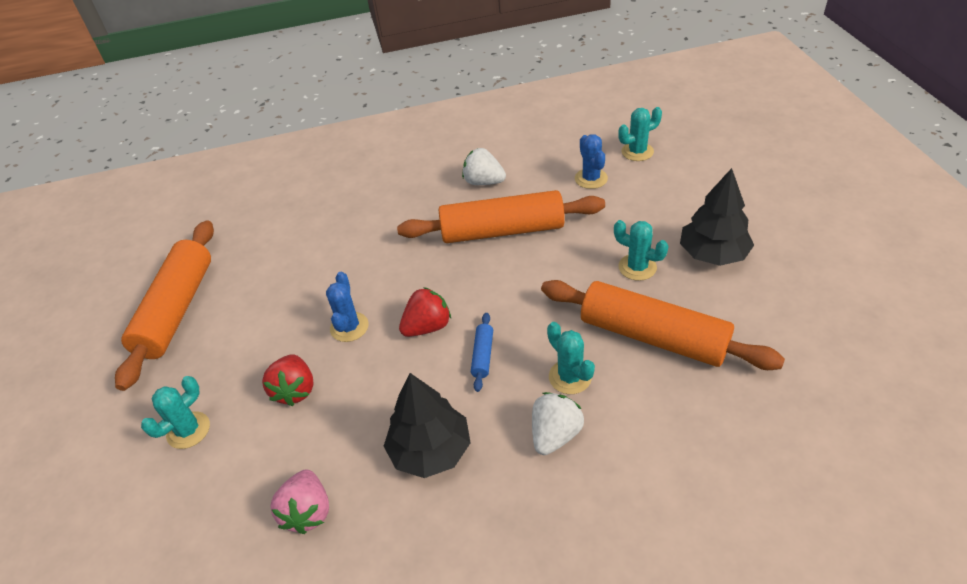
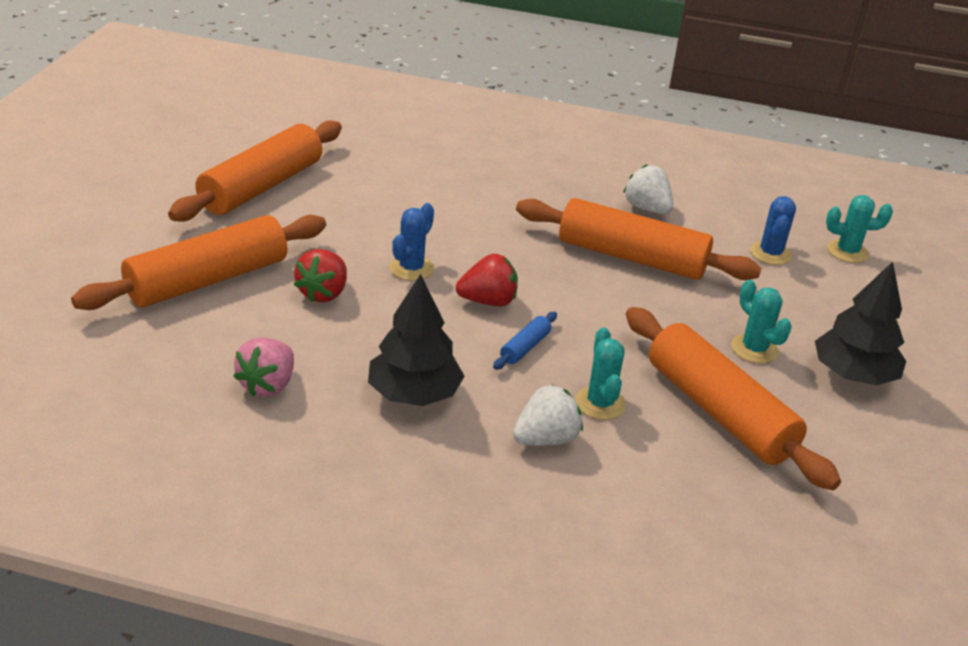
camera: 20 degrees right, 10 degrees down
(188, 430) = (207, 280): turquoise cactus -> orange rolling pin

